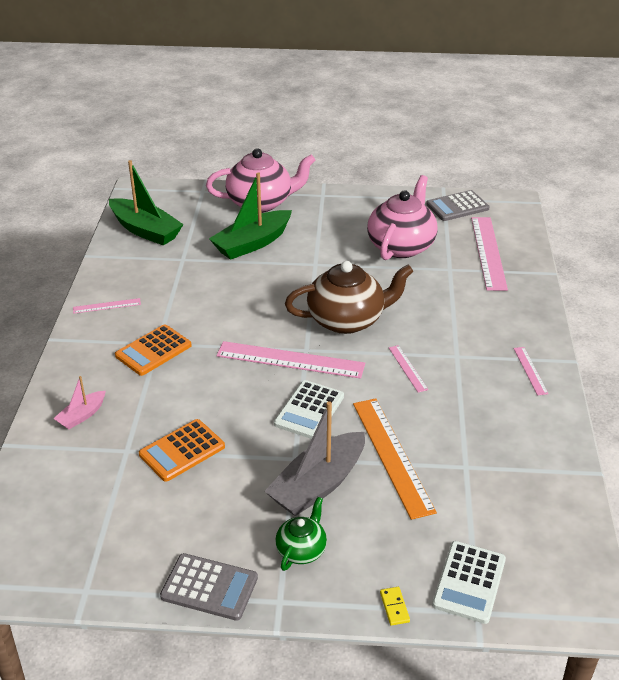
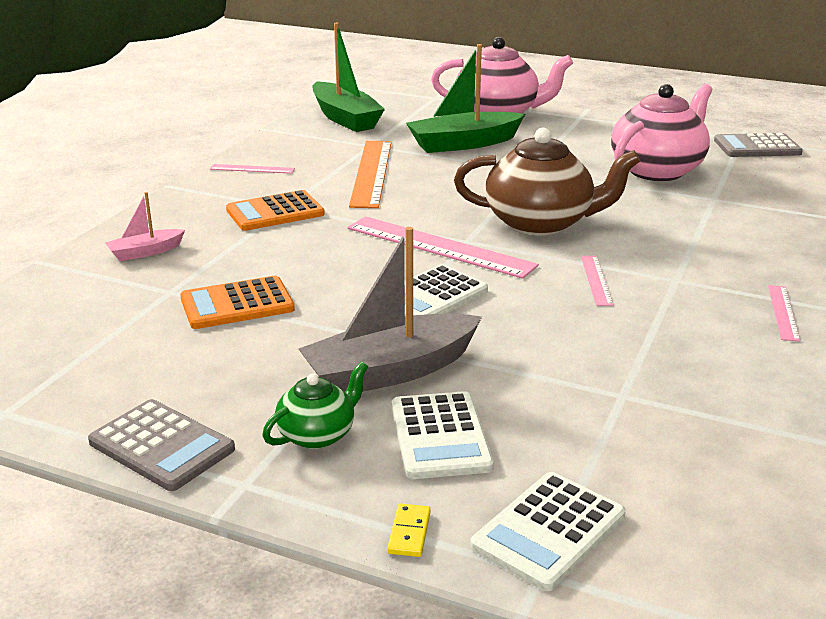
camera: 20 degrees right, 10 degrees down
(375, 530) = (440, 436): none -> white calculator
(392, 455) = (517, 362): orange ruler -> orange ruler (371, 173)
(488, 252) = (779, 191): pink ruler -> none

